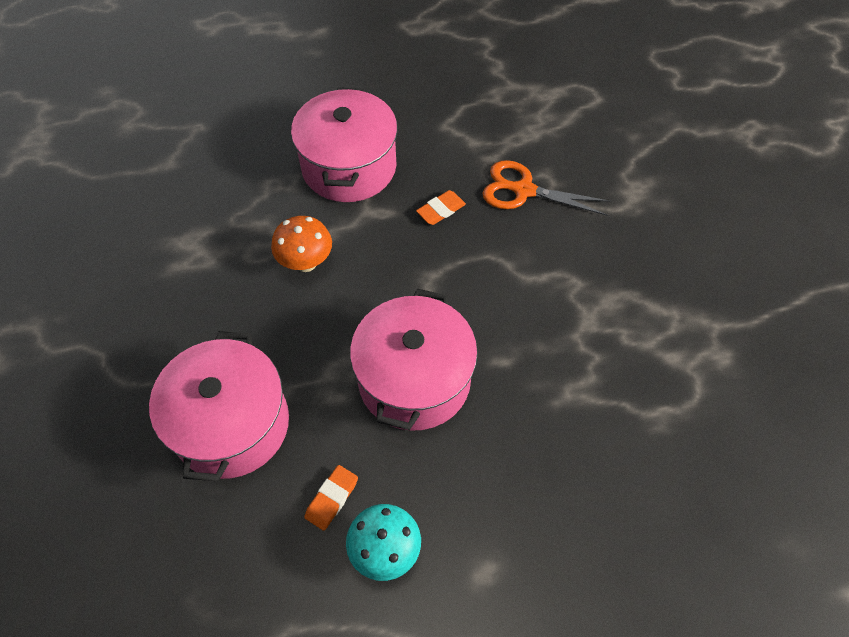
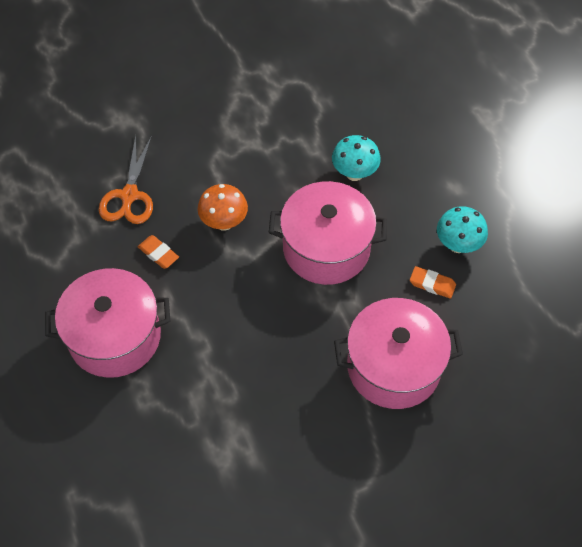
camera: 100 degrees left, 0 degrees up
(306, 262) = (231, 348): orange mushroom -> orange mushroom (224, 222)
(527, 436) = (354, 173): none -> turquoise mushroom

